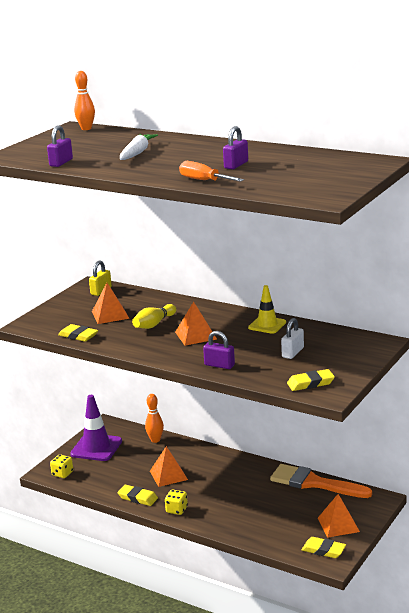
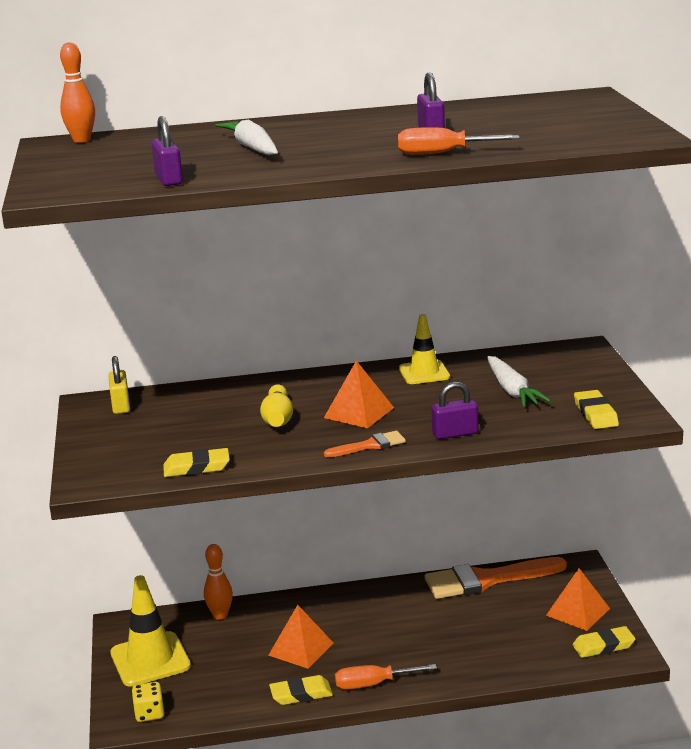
camera: 40 degrees left, 0 degrees up
(96, 448) = (150, 659): purple traffic cone -> yellow traffic cone
(110, 315) = (192, 428): orange pyramid -> none
(169, 355) = (369, 445): none -> orange brush
(176, 510) = (373, 684): yellow dice -> orange screwdriver
(293, 352) = (512, 390): white padlock -> white carrot
(310, 383) = (595, 414): yellow eraser -> yellow eraser turned 45 degrees counterclockwise

